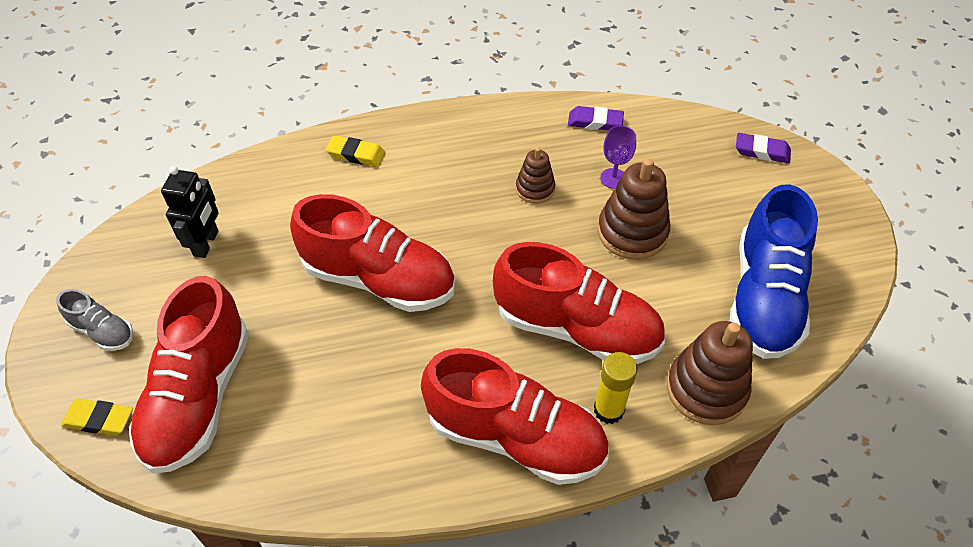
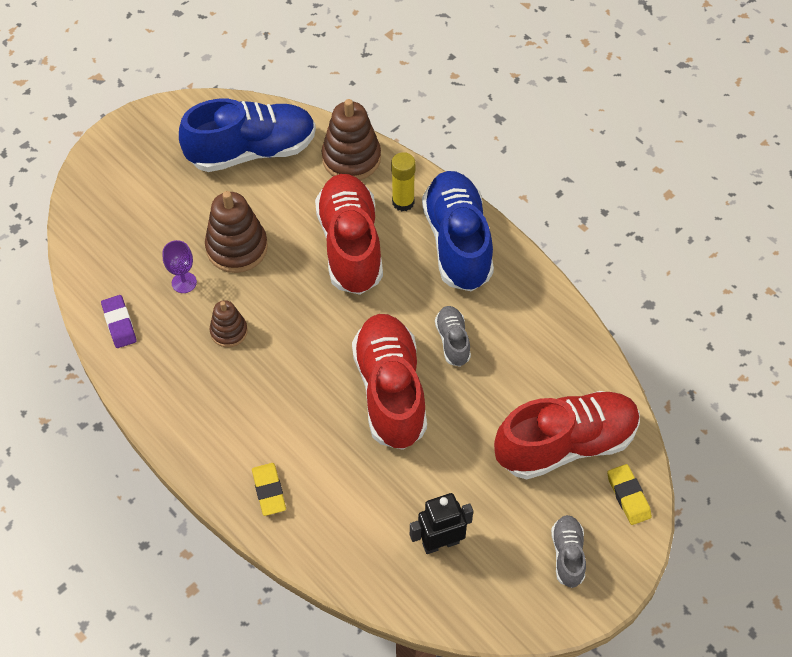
camera: 120 degrees left, 5 degrees up
(392, 361) = (452, 341): none -> grey shoe
(515, 436) = (457, 242): red shoe -> blue shoe
(762, 151) = (93, 196): purple eraser -> none

